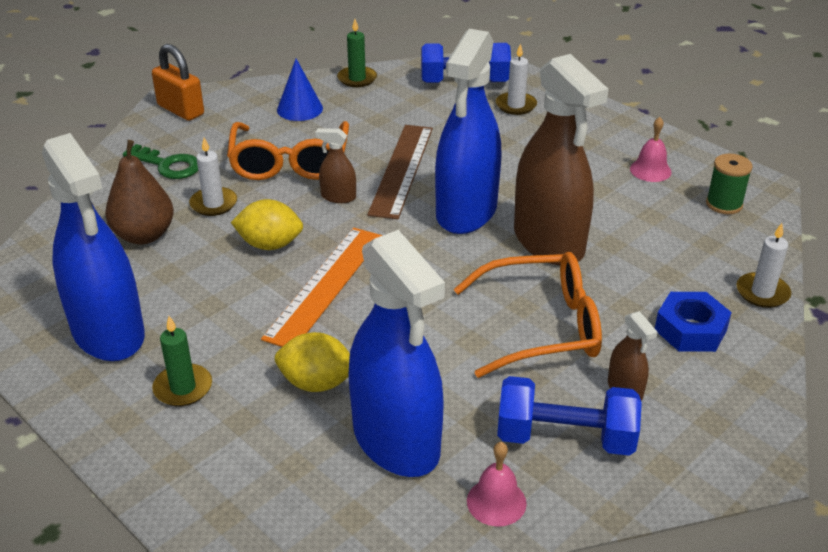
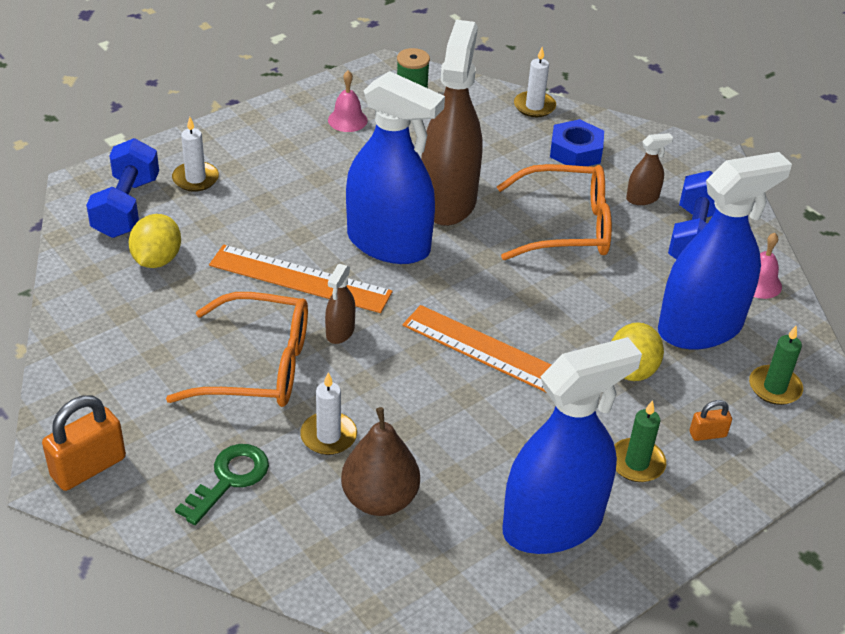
camera: 85 degrees left, 5 degrees up
(224, 444) = (707, 434): none -> orange padlock
(270, 245) = (418, 391): yellow lemon -> yellow lemon (157, 260)
(300, 109) = (133, 350): blue cone -> none
(357, 79) = (77, 293): green candle -> green candle (774, 387)
(401, 170) = (300, 279): brown ruler -> orange ruler
(541, 327) = (566, 226): orange glasses -> orange glasses turned 90 degrees clockwise
(548, 242) = (448, 201): brown spray bottle -> brown spray bottle turned 60 degrees counterclockwise

